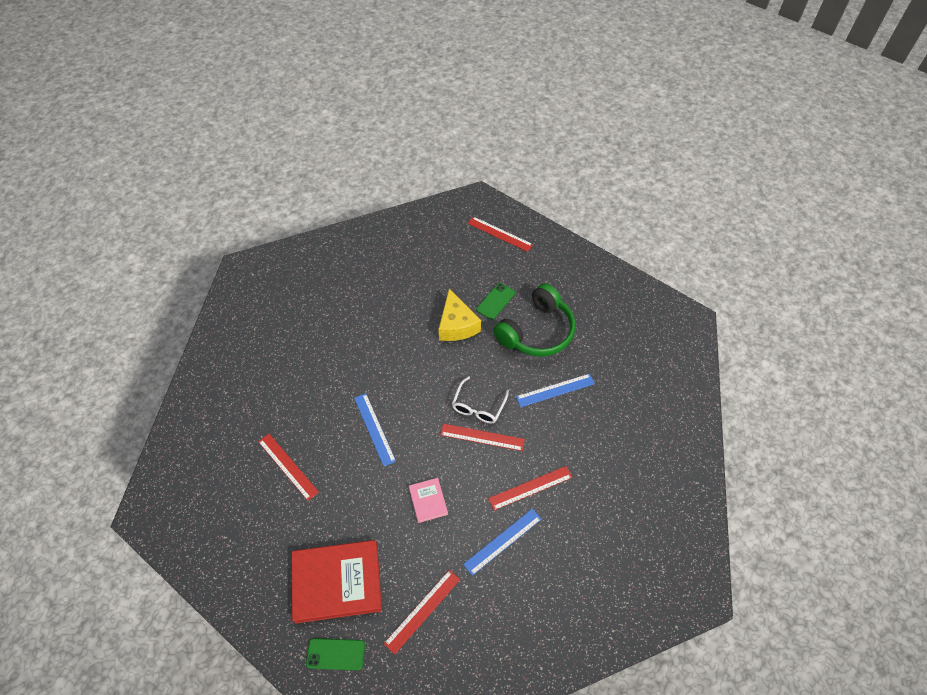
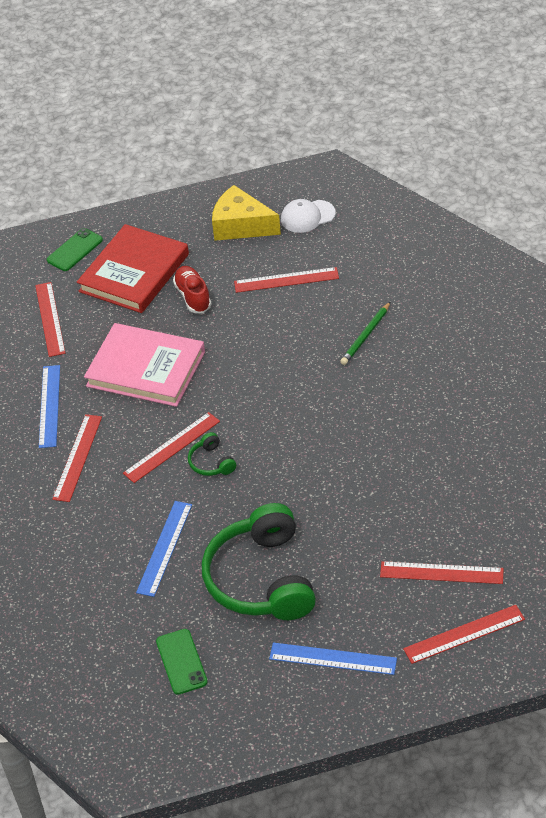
camera: 130 degrees right, 10 degrees down
(209, 495) = (307, 216): none -> white cap
(316, 386) = (366, 335): none -> green pencil
(339, 519) = (193, 297): none -> red shoe
(374, 429) = (267, 362): blue ruler -> blue ruler (333, 658)
(428, 501) = (146, 369): pink book -> pink book, size x2.08
(456, 325) = (343, 500): yellow cheese -> yellow cheese (241, 226)
(471, 259) = (441, 573): none -> red ruler
(478, 407) = (211, 462): white glasses -> green headphones
(495, 301) = (346, 561): green phone -> green phone (181, 662)

